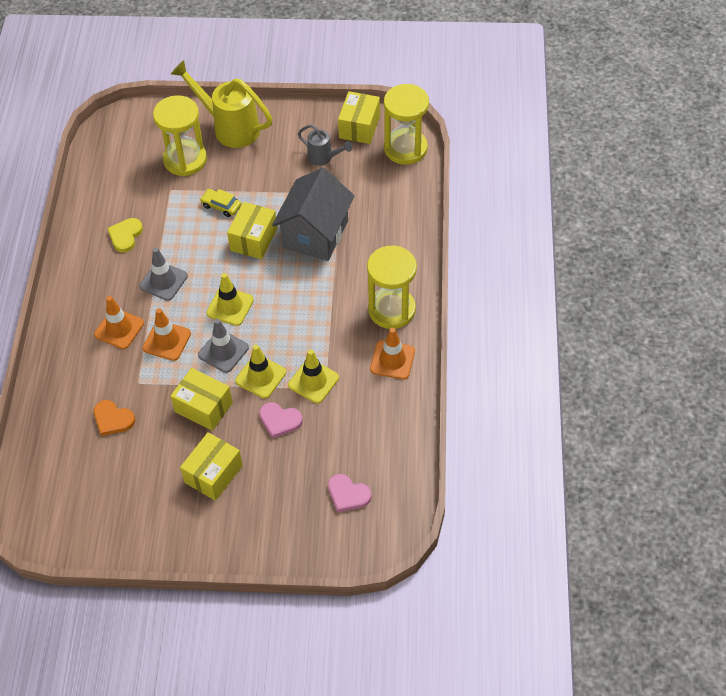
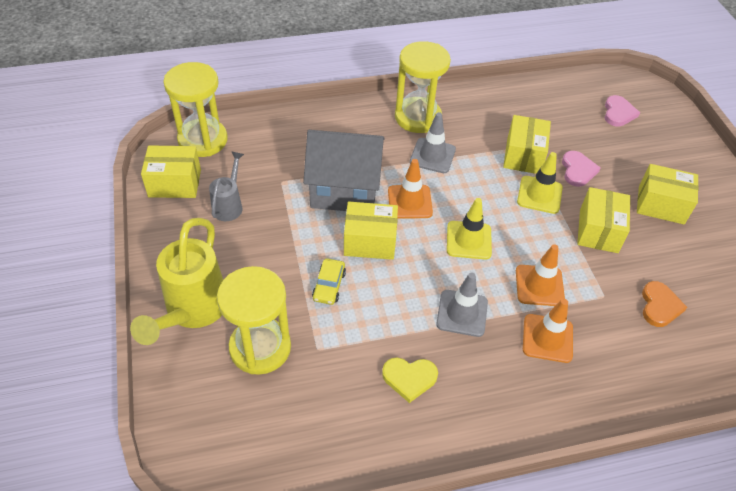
camera: 110 degrees left, 5 degrees down
(223, 351) = (526, 232): grey traffic cone -> grey traffic cone (432, 156)
(313, 381) = (523, 156): yellow traffic cone -> yellow box
(392, 360) = (473, 108): orange traffic cone -> orange traffic cone (410, 202)

